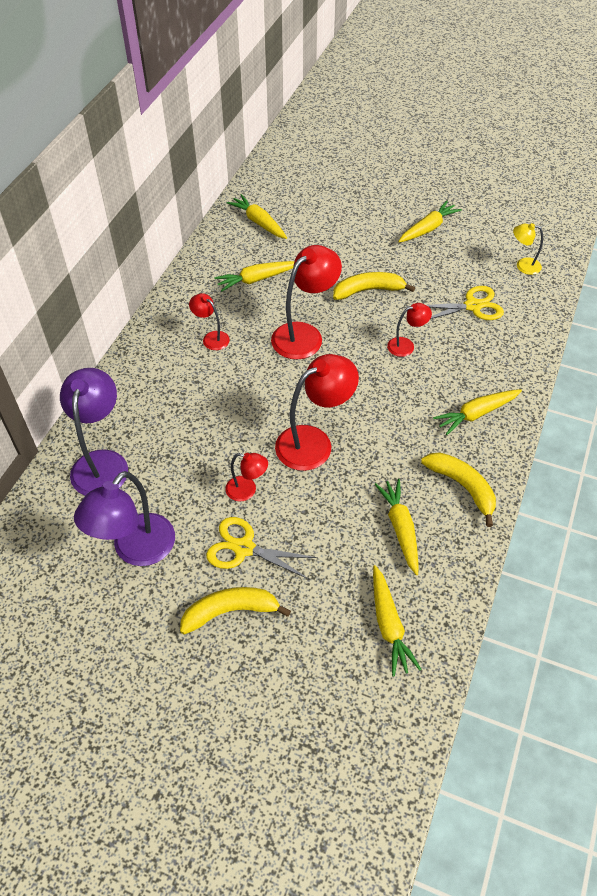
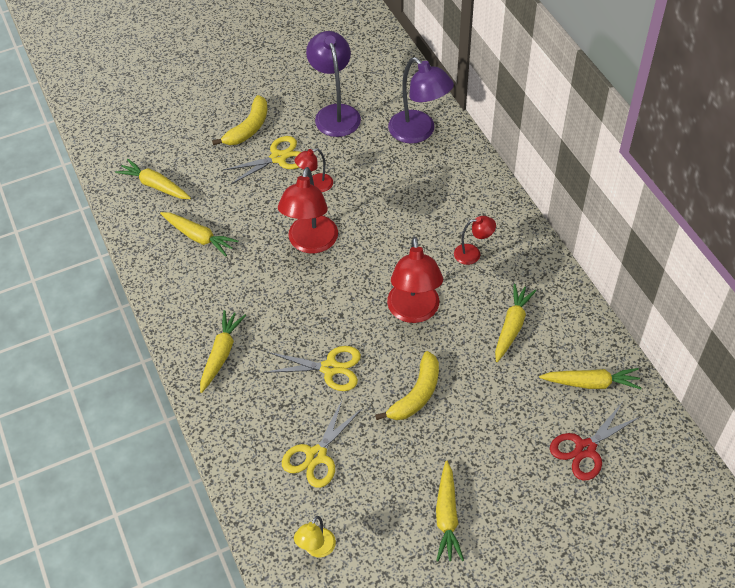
camera: 135 degrees right, 0 degrees up
(310, 201) = (585, 449): none -> red scissors
(406, 345) = (330, 368): red lamp -> yellow scissors
(462, 486) = (183, 293): yellow banana -> none
(523, 265) = (316, 549): yellow lamp -> yellow lamp turned 150 degrees clockwise

